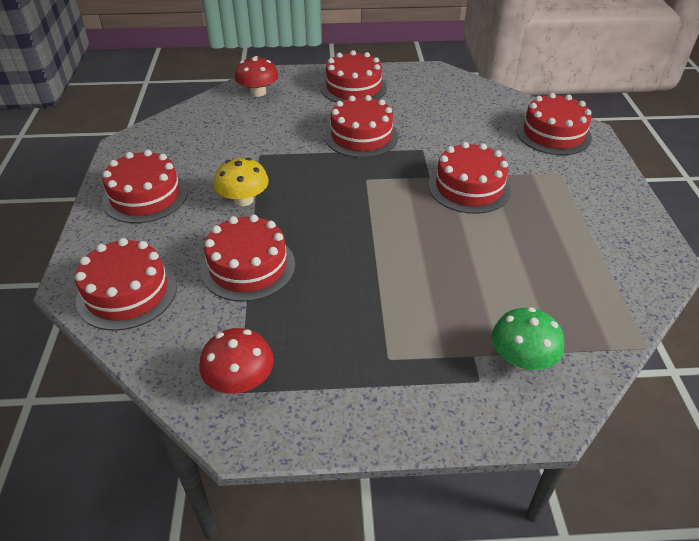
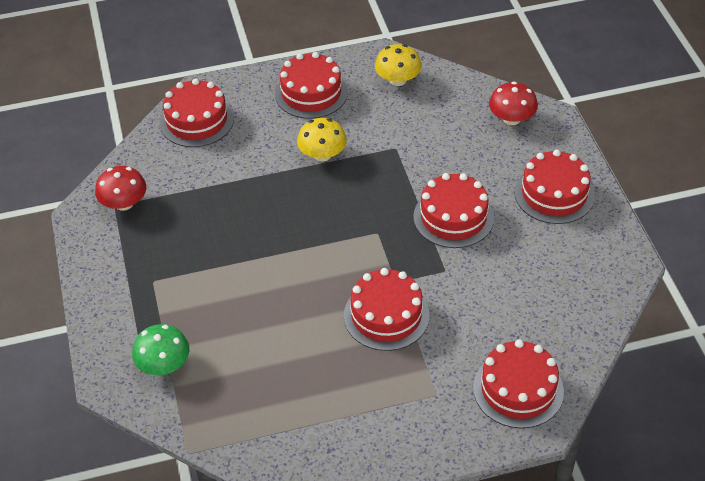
camera: 80 degrees right, 5 degrees up
(167, 140) = (398, 80): none -> yellow mushroom
(248, 267) = (237, 179): red cake -> none

